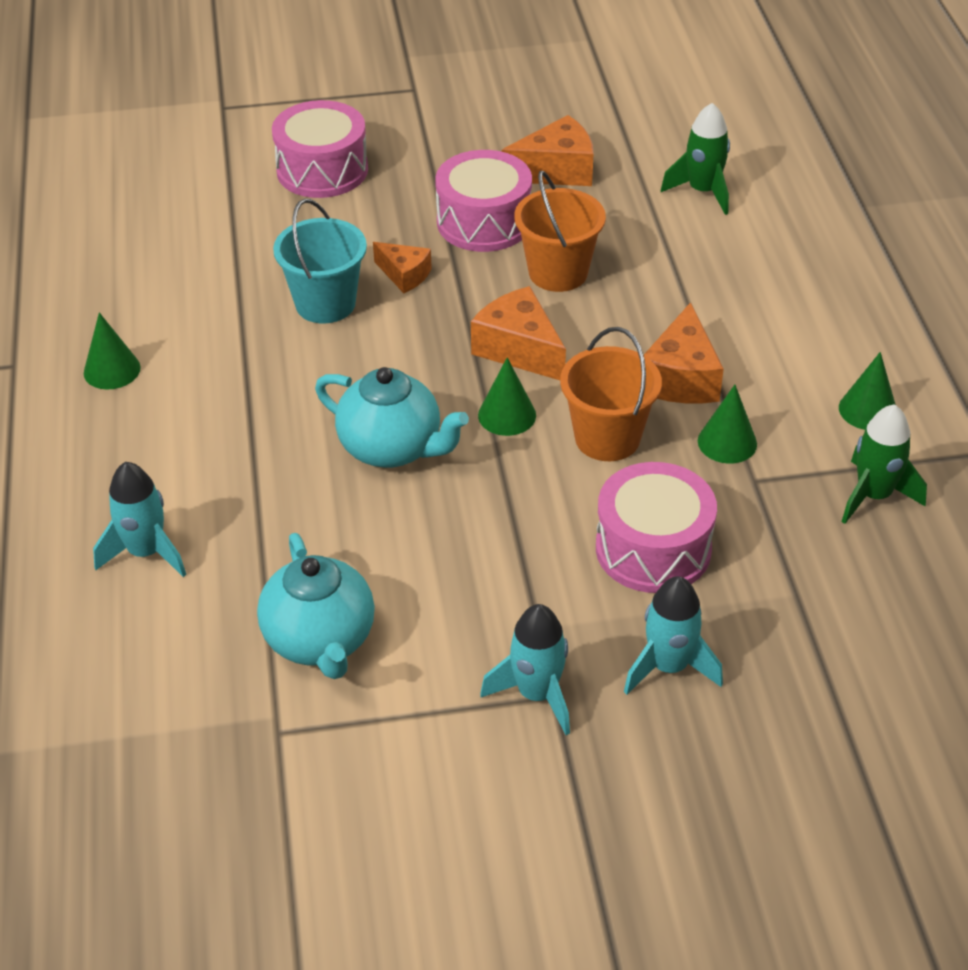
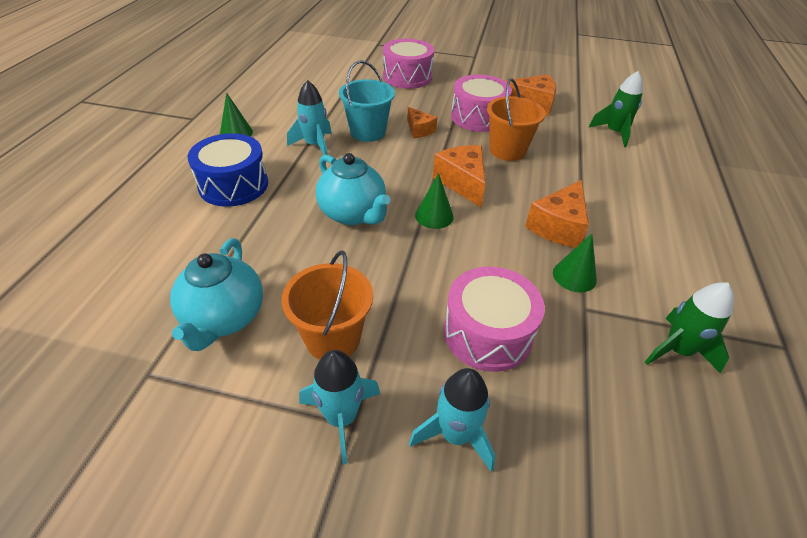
camera: 20 degrees right, 0 degrees up
(146, 552) = (171, 227): turquoise rocket -> turquoise rocket (315, 145)
(182, 460) = (233, 185): none -> blue drum
(607, 438) = (491, 248): orange bucket -> orange bucket (333, 338)
(868, 410) = (689, 285): green cone -> none

